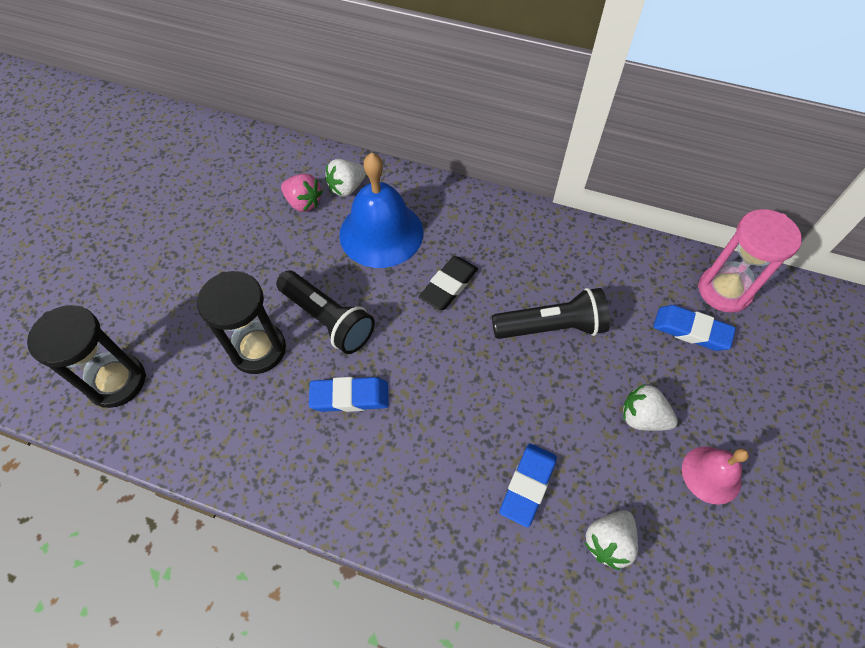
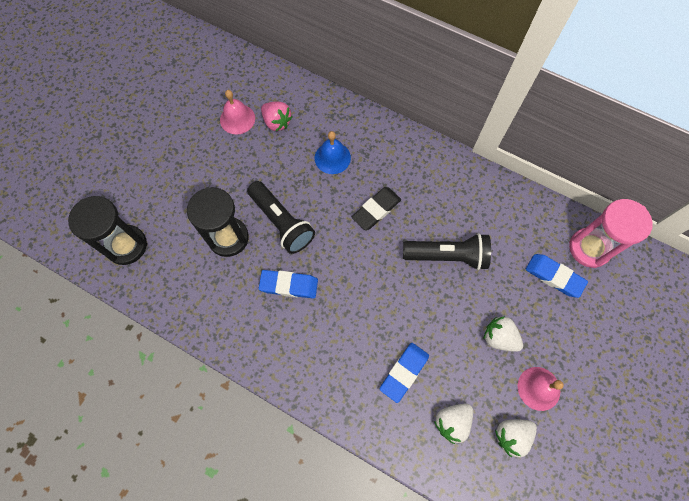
camera: 10 degrees right, 10 degrees up
(252, 206) = (237, 119): none -> pink bell
(347, 188) = (312, 114): white strawberry -> white strawberry (511, 435)
(381, 233) = (332, 157): blue bell -> blue bell, size x0.56

